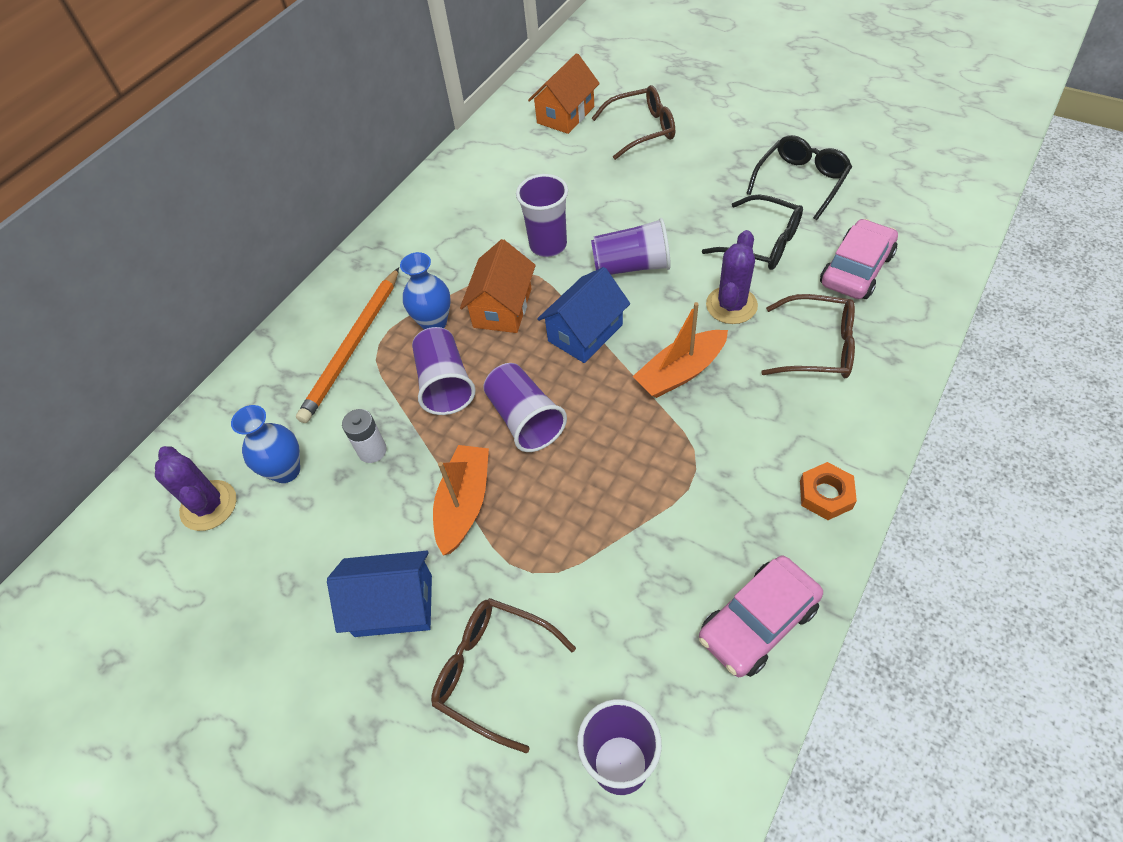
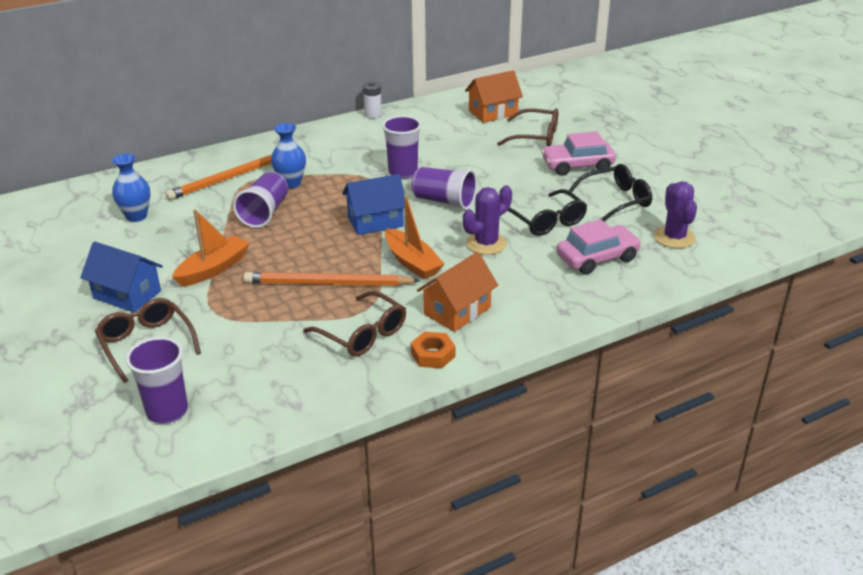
camera: 25 degrees right, 20 degrees down
(209, 505) = (82, 215): purple cactus -> purple cactus (674, 237)
(372, 451) = (191, 226): white battery -> white battery (373, 114)
(502, 308) = (339, 191): orange house -> orange house (457, 311)
(525, 419) = (291, 246): purple cup -> none
(618, 454) = (327, 283): none -> orange pencil
(680, 372) = (412, 262): orange boat -> orange boat turned 120 degrees counterclockwise
(757, 622) = (317, 391): pink car -> pink car (577, 165)
(818, 347) = (519, 285): brown glasses -> brown glasses (363, 334)

